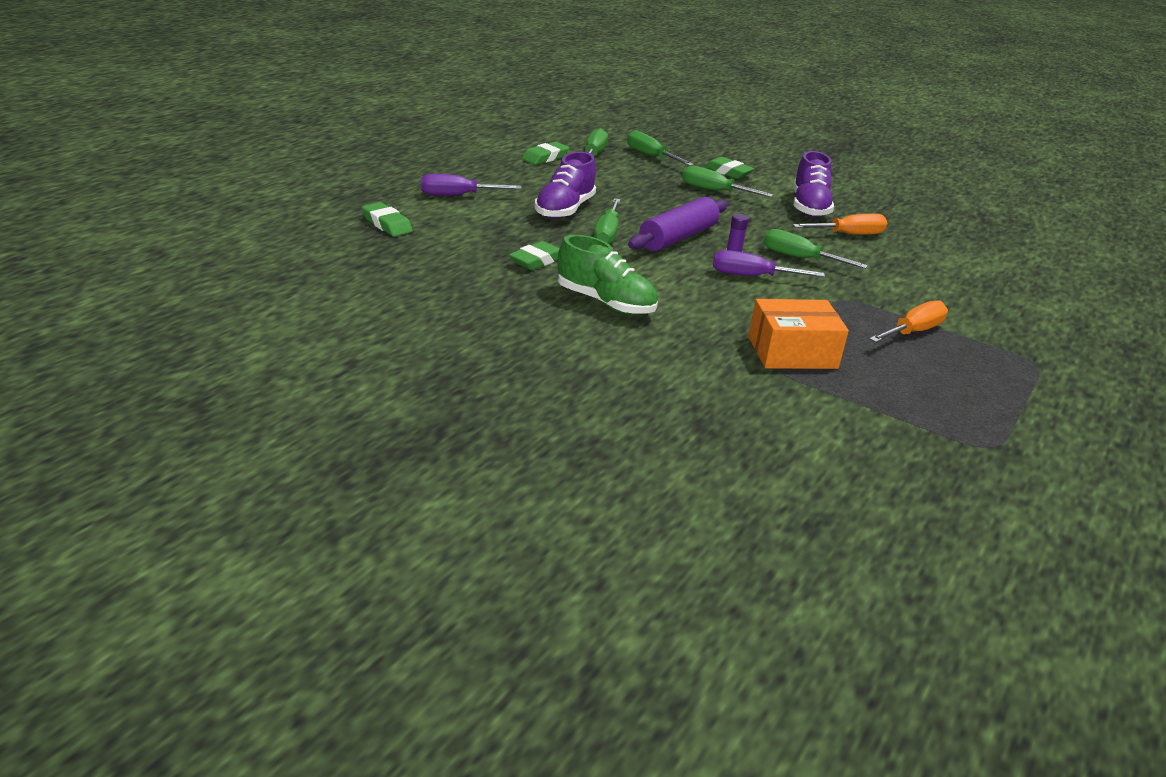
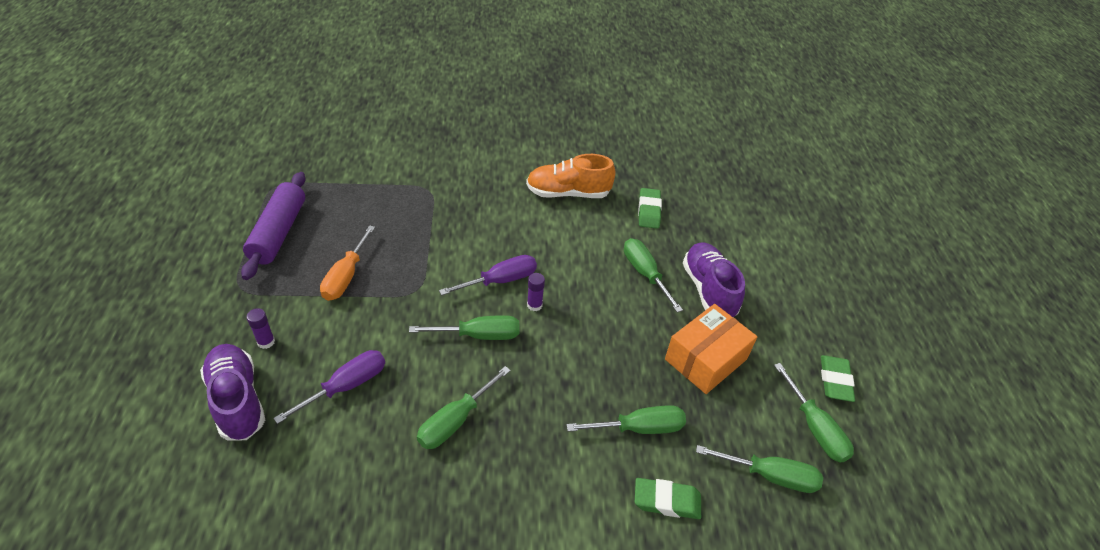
camera: 145 degrees right, 15 degrees up
(387, 224) = (771, 196): green eraser -> none
(457, 196) = (791, 258): purple screwdriver -> purple screwdriver (346, 386)
(605, 303) = (568, 193): green shoe -> orange shoe
(677, 237) = (594, 304): purple rolling pin -> purple rolling pin (279, 232)
(792, 352) = (425, 207): orange box -> orange box (706, 359)
(809, 207) = (526, 464): purple shoe -> purple shoe (237, 400)
(849, 234) = (455, 421): orange screwdriver -> green screwdriver
(1004, 319) = (266, 342): none -> purple glue stick

